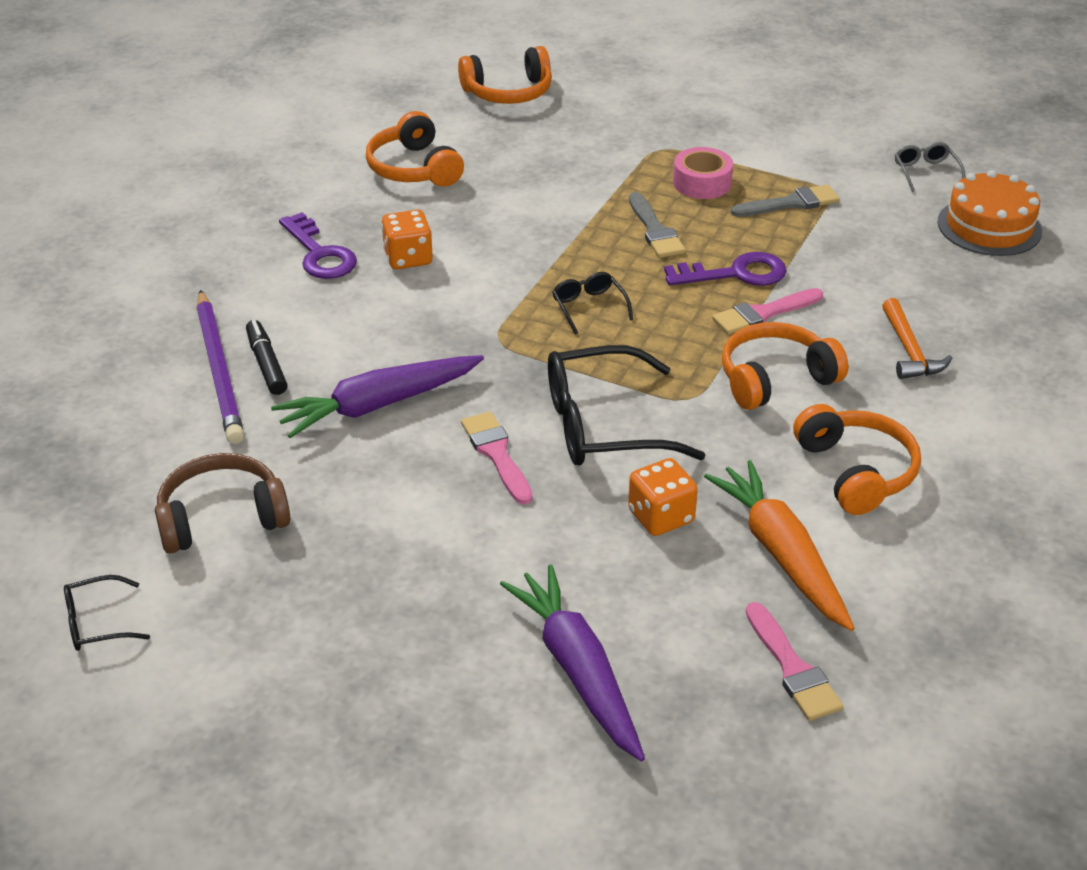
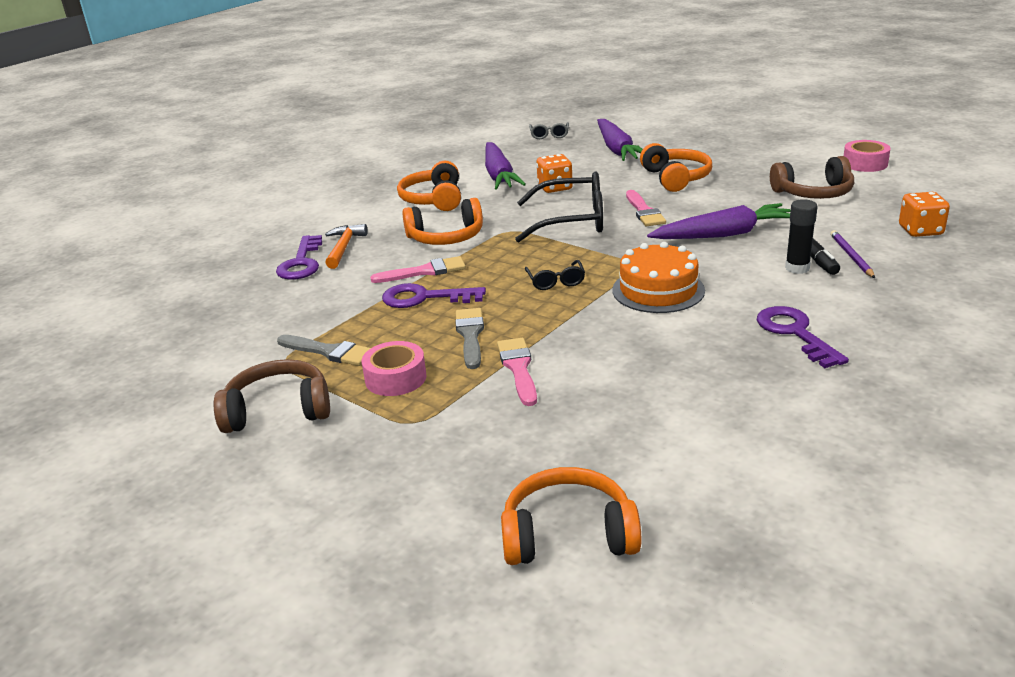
camera: 165 degrees left, 10 degrees down
(97, 623) = (865, 164): black glasses -> pink tape
(219, 370) = (851, 256): purple pencil -> purple pencil, size x0.55
(293, 345) = (797, 268): none -> black glue stick
(408, 258) = (707, 325): orange dice -> orange dice (920, 230)
(414, 168) = (705, 419): orange headphones -> orange headphones (675, 178)
(781, 554) = (499, 175): orange carrot -> purple carrot
(786, 149) = (278, 411): none -> brown headphones
(790, 203) = (328, 351): grey brush -> grey brush turned 150 degrees counterclockwise
(792, 668) = (518, 148): pink brush -> pink brush (518, 368)
(925, 172) = (171, 373): grey glasses -> grey glasses (549, 135)
(941, 319) = (301, 263): none -> purple key
(989, 226) = (183, 321): orange cake -> orange cake (658, 290)

